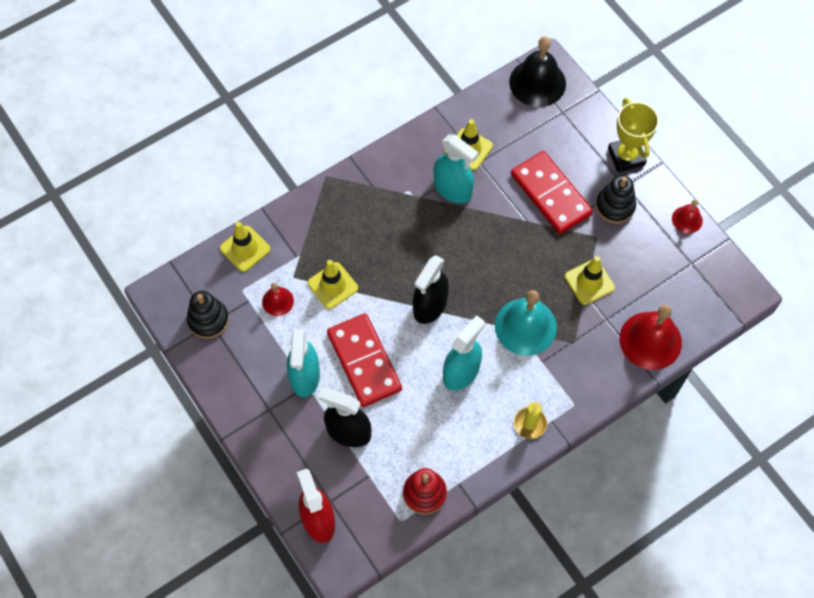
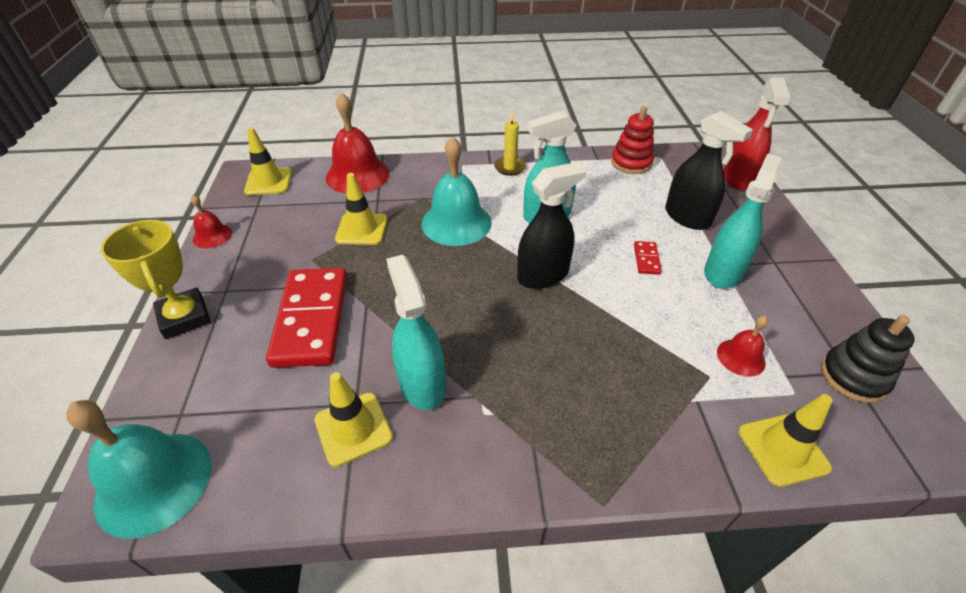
camera: 150 degrees left, 20 degrees down
(332, 285) = (655, 343): yellow traffic cone -> yellow traffic cone (268, 182)
(364, 361) = (646, 259): red domino -> red domino, size x0.41
(537, 82) = (154, 482): black bell -> turquoise bell
(615, 206) = (261, 276): black stacking toy -> none
(626, 157) = (184, 317): yellow trophy -> yellow trophy turned 45 degrees counterclockwise

